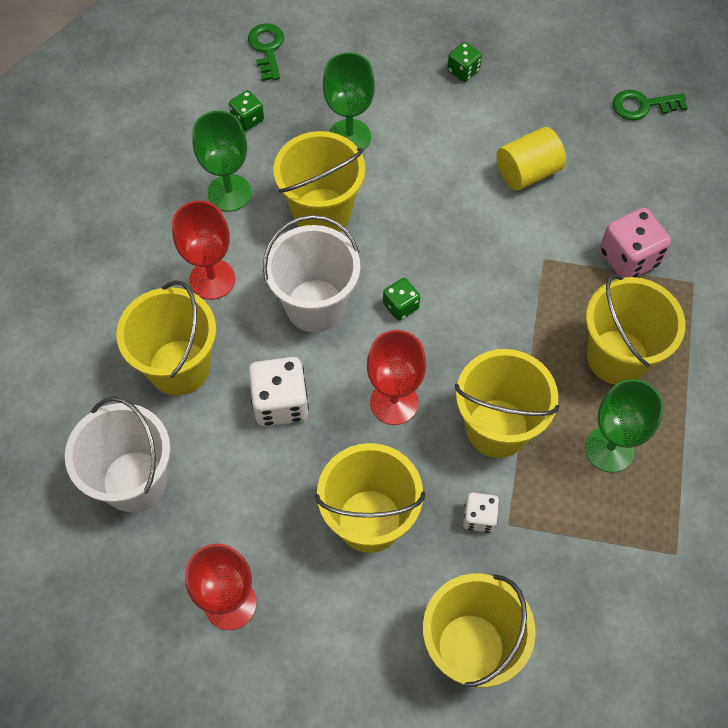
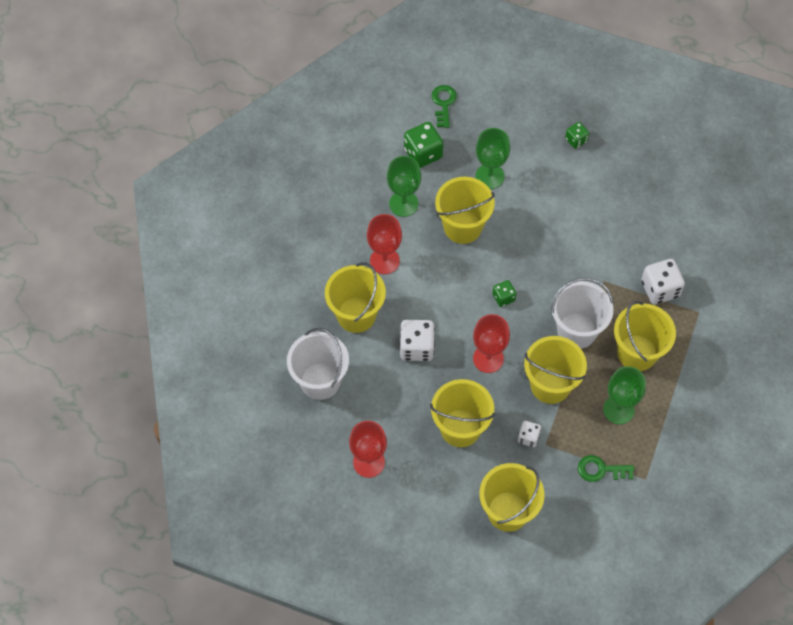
camera: 10 degrees right, 0 degrees up
(247, 119) = (423, 153): green dice -> green dice, size x1.75
(315, 305) = (448, 288): white bucket -> white bucket (576, 330)
(527, 172) = (605, 220): yellow cylinder -> none
(629, 258) = (660, 289): pink dice -> white dice
(643, 106) = (695, 184): green key -> green key (601, 470)

